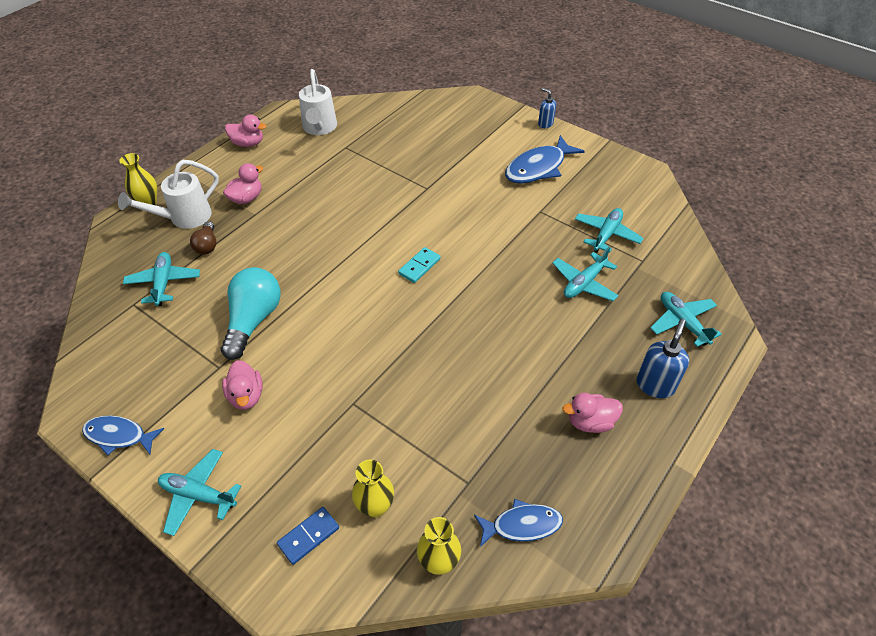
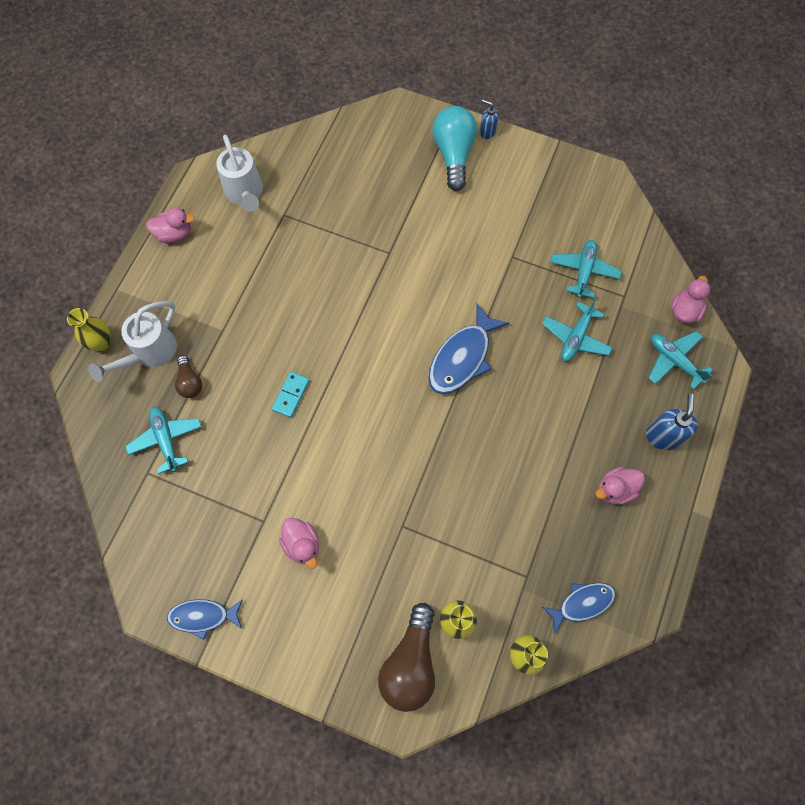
camera: 15 degrees left, 20 degrees up
(198, 495) = (300, 652): turquoise plane -> none
(246, 198) = (205, 311): pink duck -> pink duck (684, 310)
(253, 320) = (275, 461): turquoise light bulb -> turquoise light bulb (454, 155)
(308, 536) = (410, 663): blue domino -> brown light bulb
(419, 266) = (413, 356): turquoise domino -> turquoise domino (291, 395)
(538, 168) = (496, 198): blue fish -> blue fish (462, 357)

